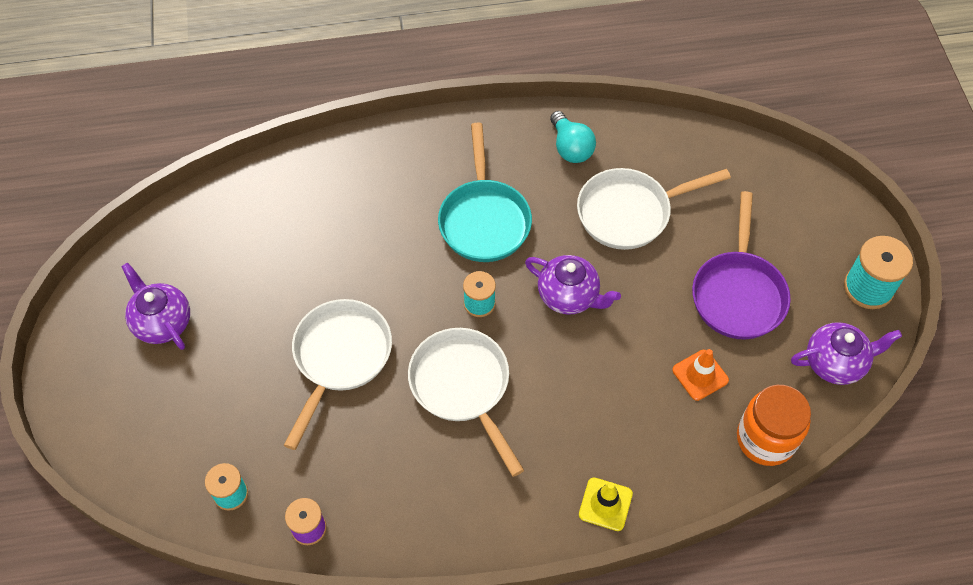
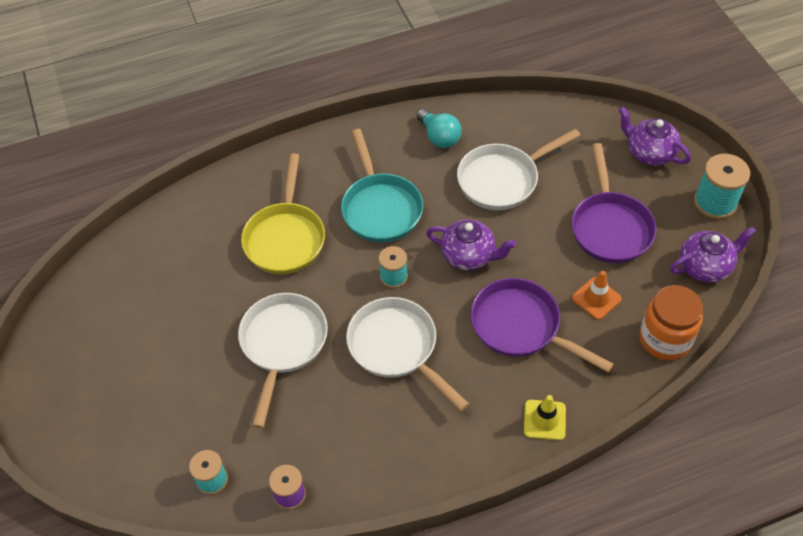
camera: 10 degrees left, 5 degrees down
(162, 322) = (115, 346): purple teapot -> purple teapot (649, 153)
(371, 235) = (285, 238): none -> yellow pan
(606, 391) = (520, 326): none -> purple pan

